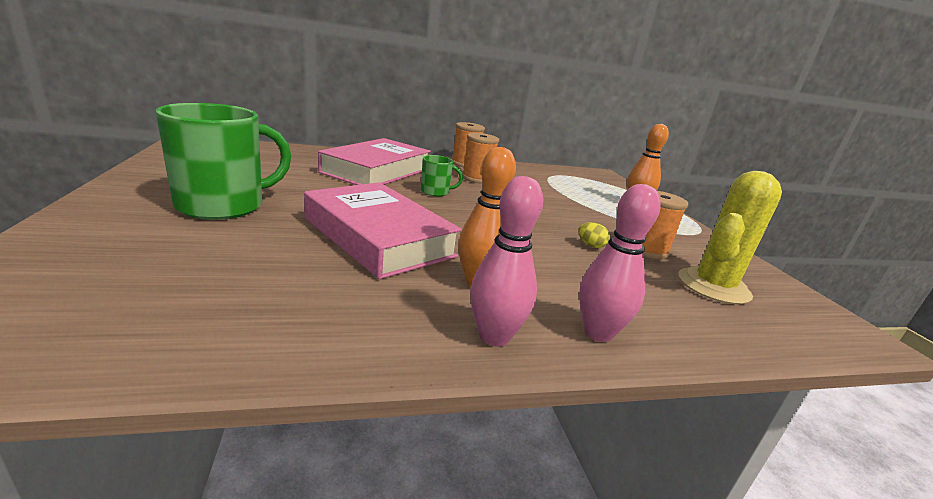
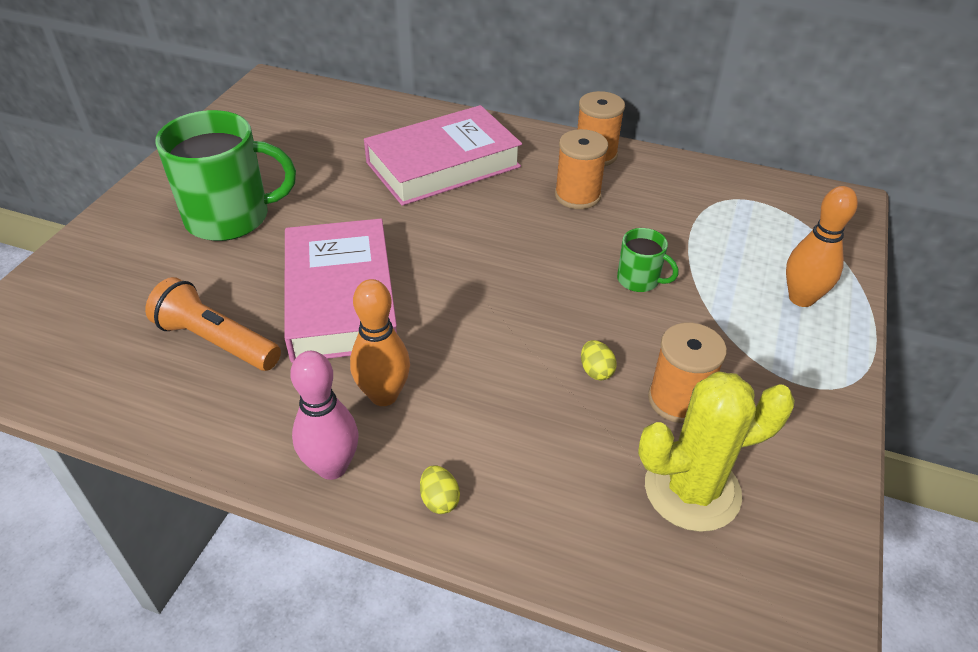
camera: 35 degrees right, 20 degrees up
(287, 279) = (216, 341): none -> orange flashlight
(435, 192) = (483, 222): green mug -> green mug (639, 280)
(597, 333) = (439, 500): pink bowling pin -> yellow egg

